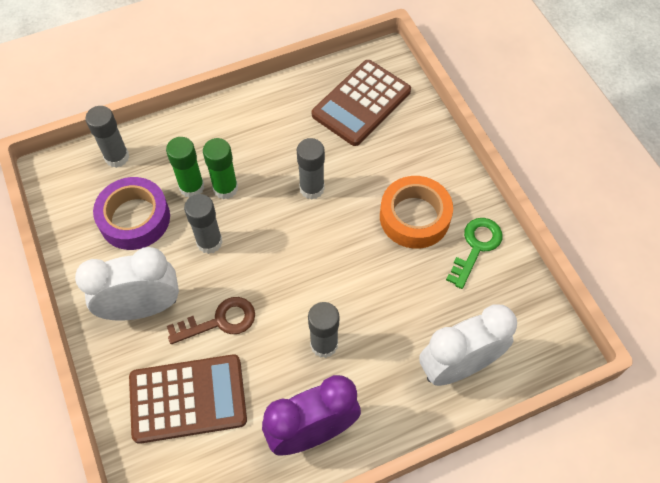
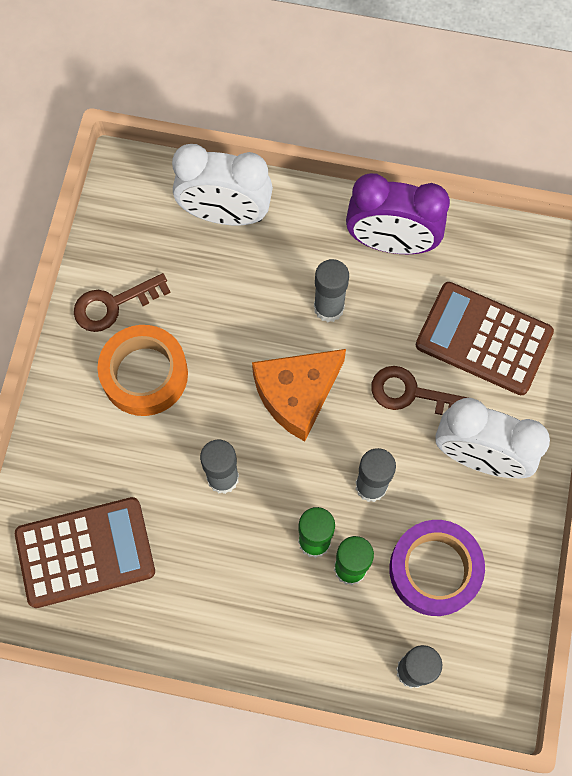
camera: 145 degrees left, 10 degrees up
(302, 269) = (297, 394): none -> orange cheese
(476, 247) = (114, 304): green key -> brown key

